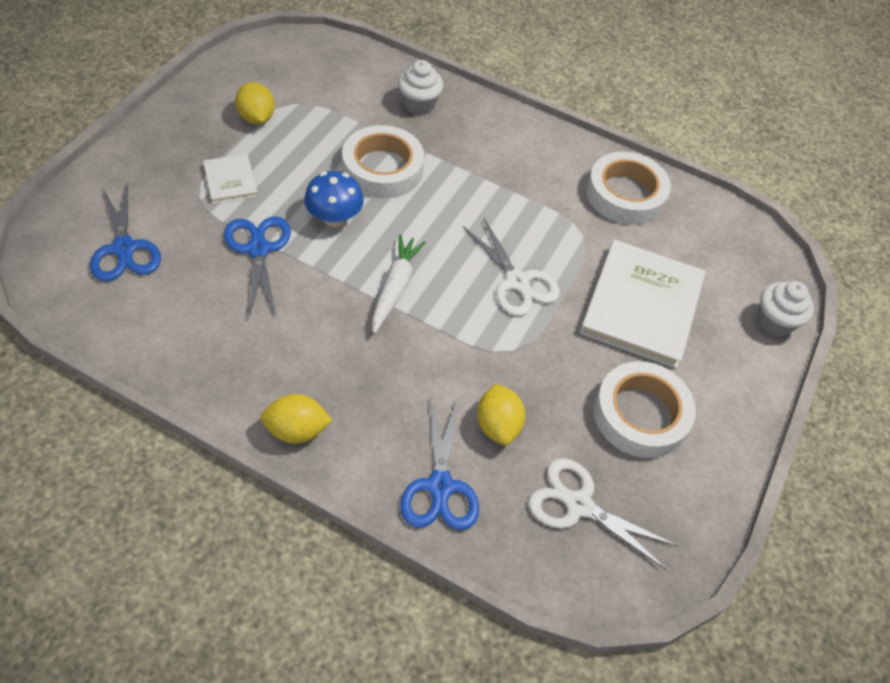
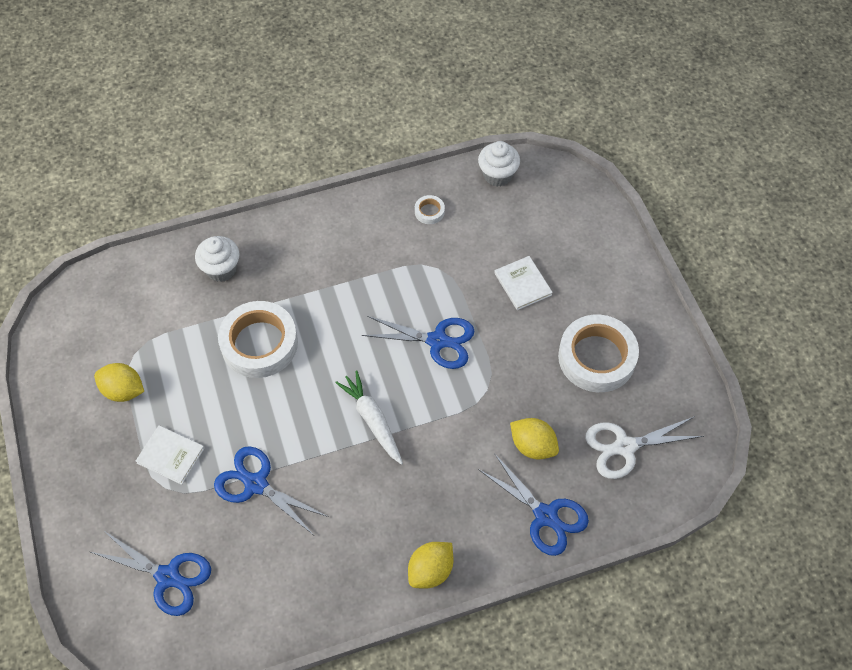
camera: 40 degrees left, 5 degrees up
(334, 218) = (274, 411): blue mushroom -> none
(517, 282) = (437, 341): white scissors -> blue scissors
(625, 194) = (429, 212): white tape -> white tape, size x0.42
(641, 305) = (522, 284): white book -> white book, size x0.48
(774, 322) = (602, 221): white cupcake -> white cupcake (497, 175)

